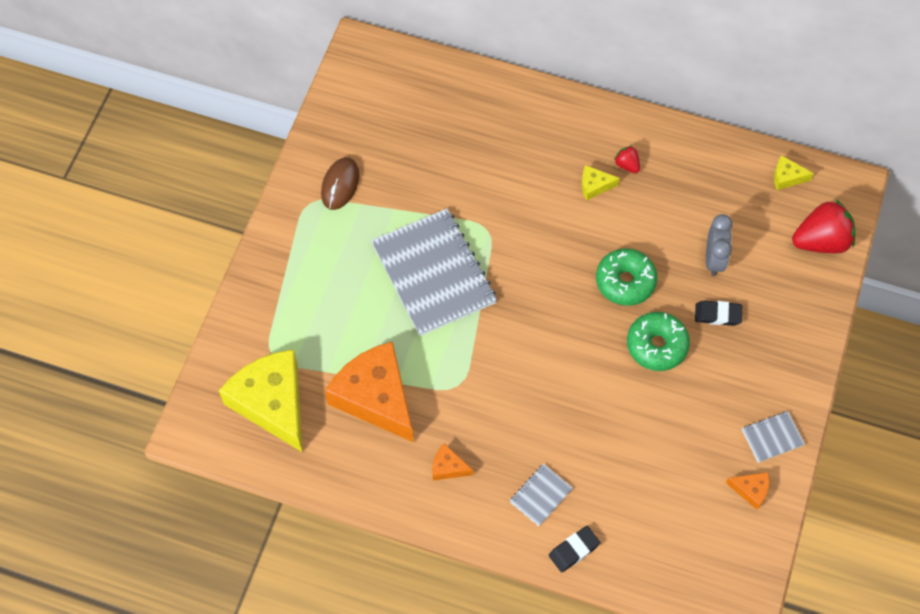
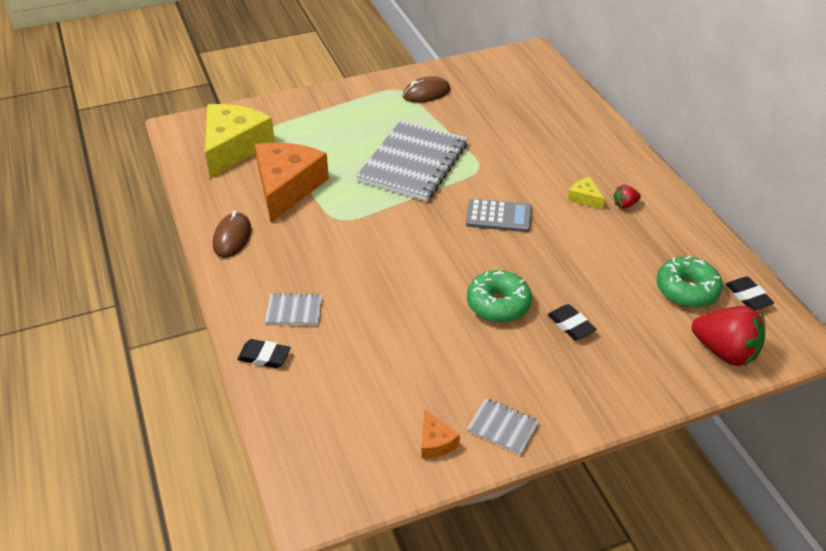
camera: 50 degrees right, 20 degrees down
(407, 485) = (232, 237): none -> brown mouse
(448, 467) = (268, 249): orange cheese -> none
(560, 265) = (498, 216): none -> grey calculator
(625, 281) = (529, 256): green donut -> green donut (686, 290)
(627, 165) = (625, 204): red strawberry -> red strawberry turned 120 degrees counterclockwise
(714, 259) = (615, 295): grey clock -> none
(787, 177) = (748, 296): yellow cheese -> black eraser

